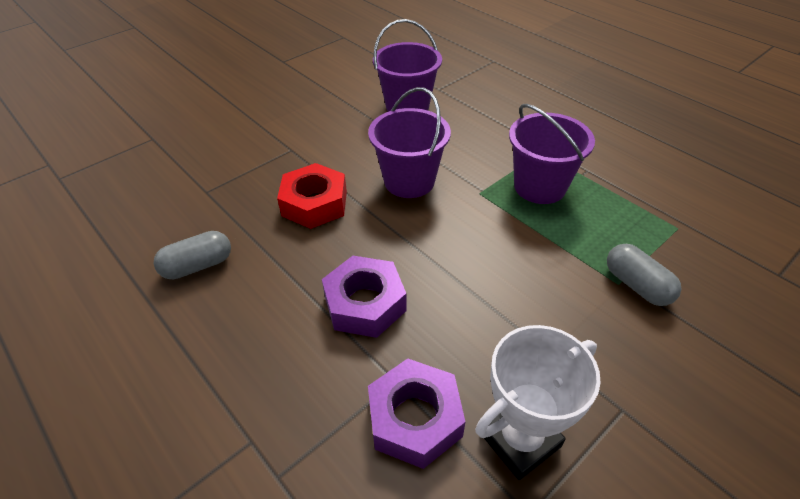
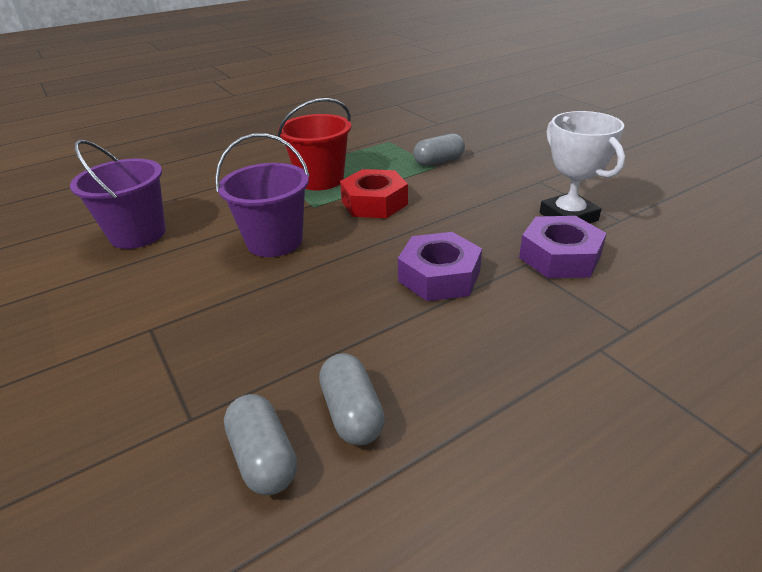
camera: 80 degrees left, 10 degrees down
(169, 231) = (264, 457): none -> grey capsule
(314, 203) = (276, 307): red nut -> red nut (374, 203)
(539, 186) = (320, 180): purple bucket -> red bucket

